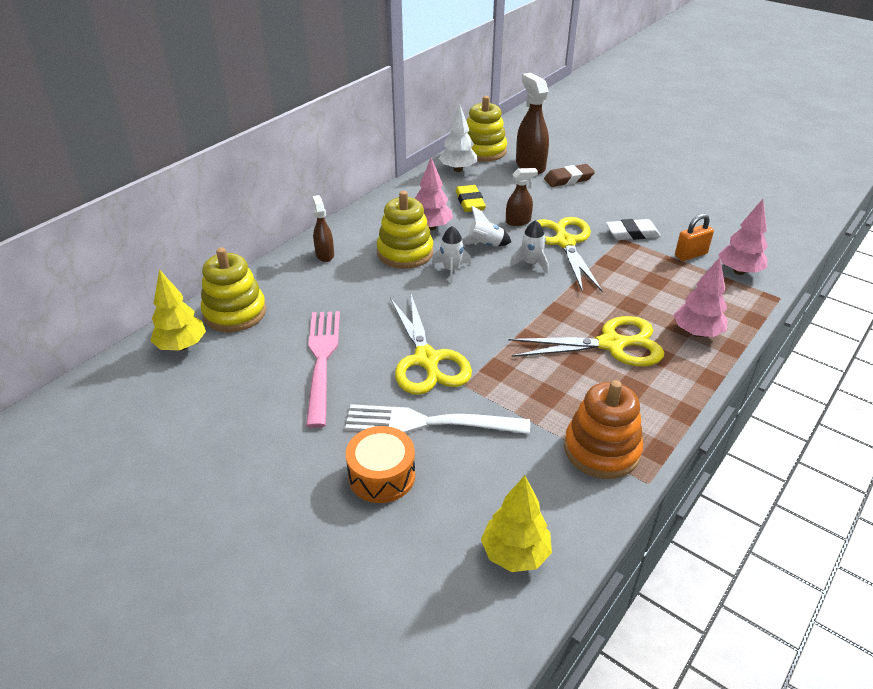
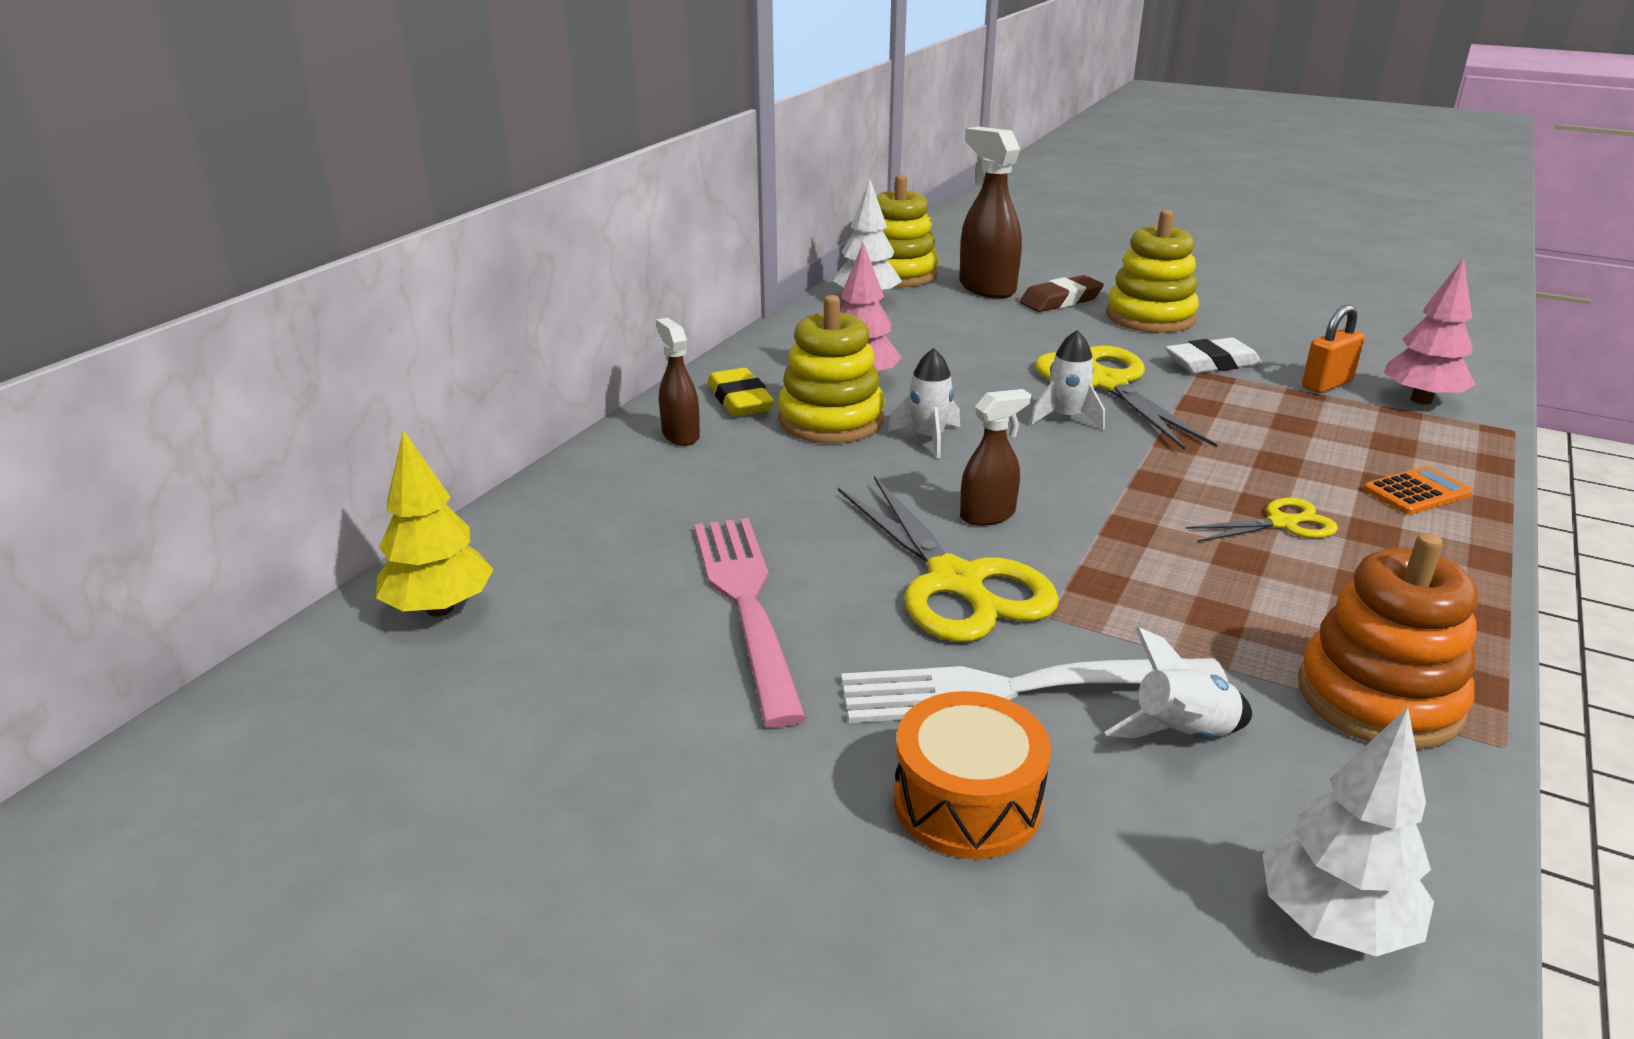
camera: 10 degrees left, 10 degrees down
(235, 313) = (535, 541): yellow stacking toy -> yellow stacking toy (1150, 317)
(470, 202) = (910, 341): yellow eraser -> yellow eraser (740, 400)
(485, 245) = (970, 398): white rocket -> white rocket (1182, 734)
(515, 554) = (1334, 923): yellow tree -> white tree
(518, 221) = (1009, 361): brown spray bottle -> brown spray bottle (988, 515)
(611, 344) = (1282, 523): yellow scissors -> yellow scissors, size x0.52
(697, 333) = (1416, 492): pink tree -> orange calculator

